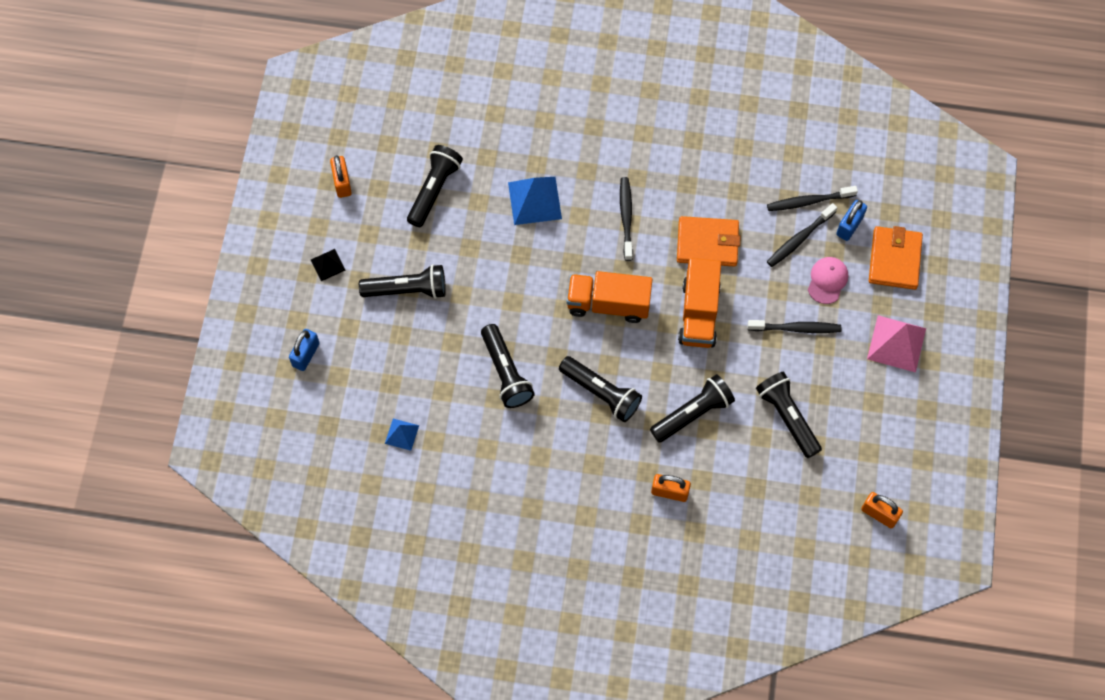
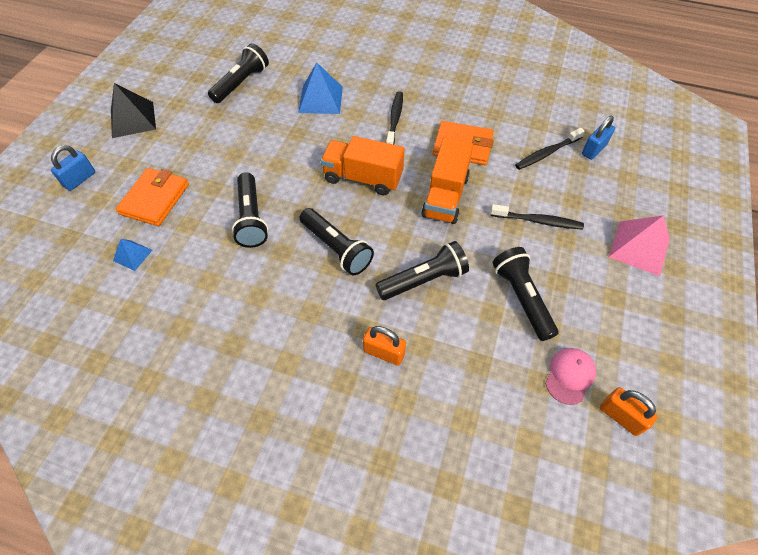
camera: 10 degrees right, 10 degrees down
(328, 265) = (132, 119): black pyramid -> black pyramid, size x1.83
(342, 183) = (171, 70): orange padlock -> none
(407, 290) = (190, 145): black flashlight -> none
(809, 201) = (557, 128): black toothbrush -> none
(827, 280) = (571, 187): pink cap -> pink cap (570, 376)
(894, 259) = (636, 179): orange wallet -> orange wallet (155, 199)

